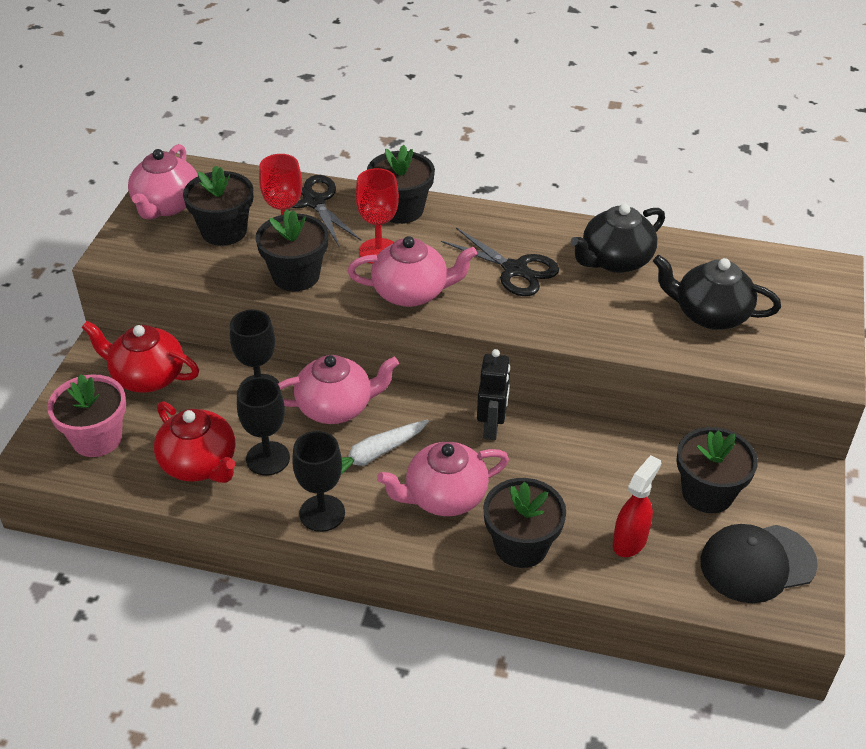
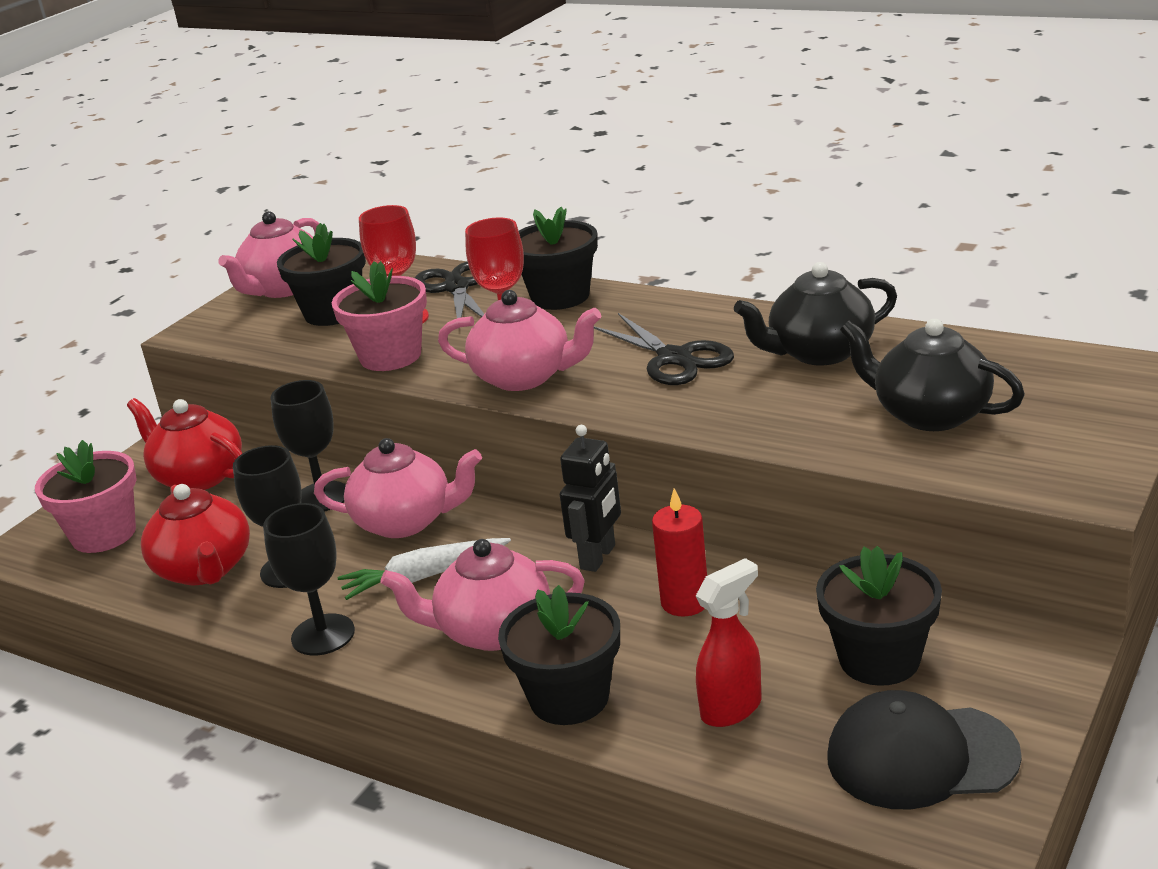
camera: 20 degrees right, 15 degrees down
(296, 276) = (390, 356): black flower pot -> pink flower pot
(566, 460) = (685, 602): none -> red candle

